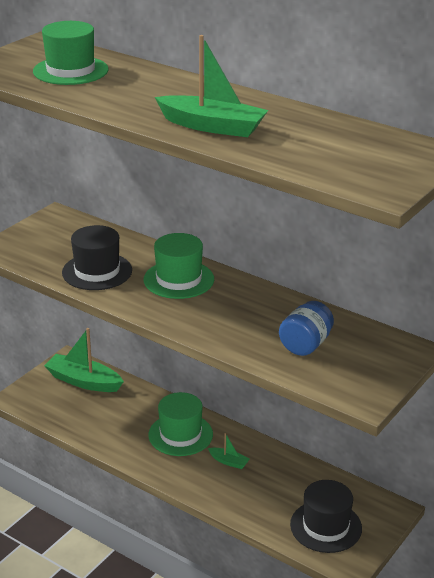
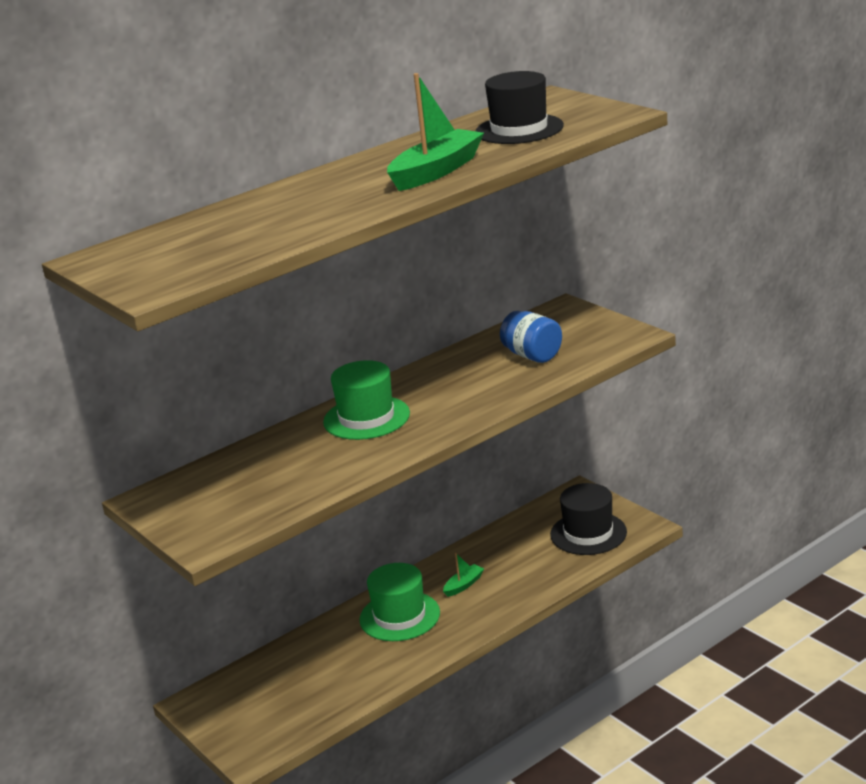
camera: 70 degrees left, 5 degrees down
(70, 71) = (212, 239): green hat -> none
(83, 381) = (249, 691): green boat -> none
(97, 271) = (314, 470): black hat -> black hat (519, 129)

